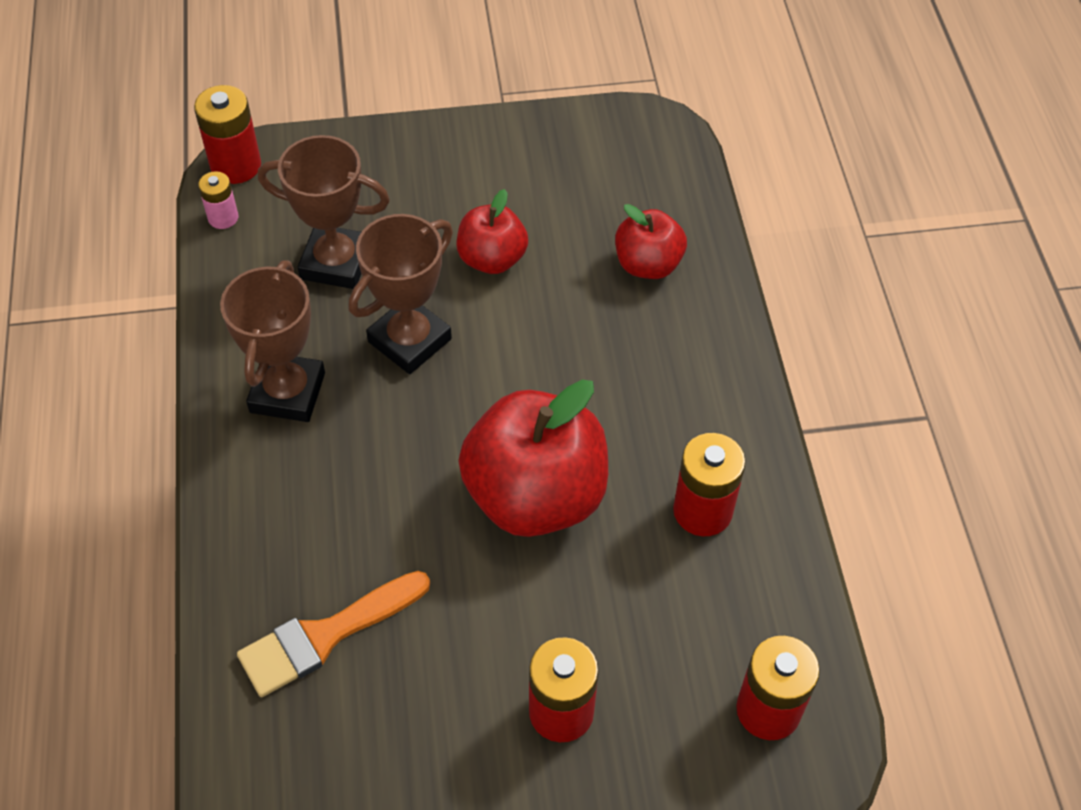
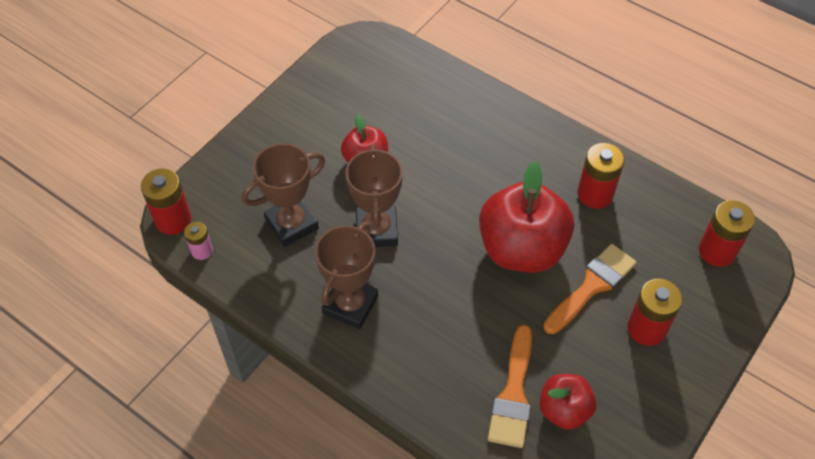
camera: 45 degrees left, 0 degrees up
(287, 392) = (350, 305): brown trophy -> brown trophy turned 60 degrees clockwise
(561, 607) = (592, 286): none -> orange brush
(648, 264) = (439, 106): red apple -> red apple (564, 410)

